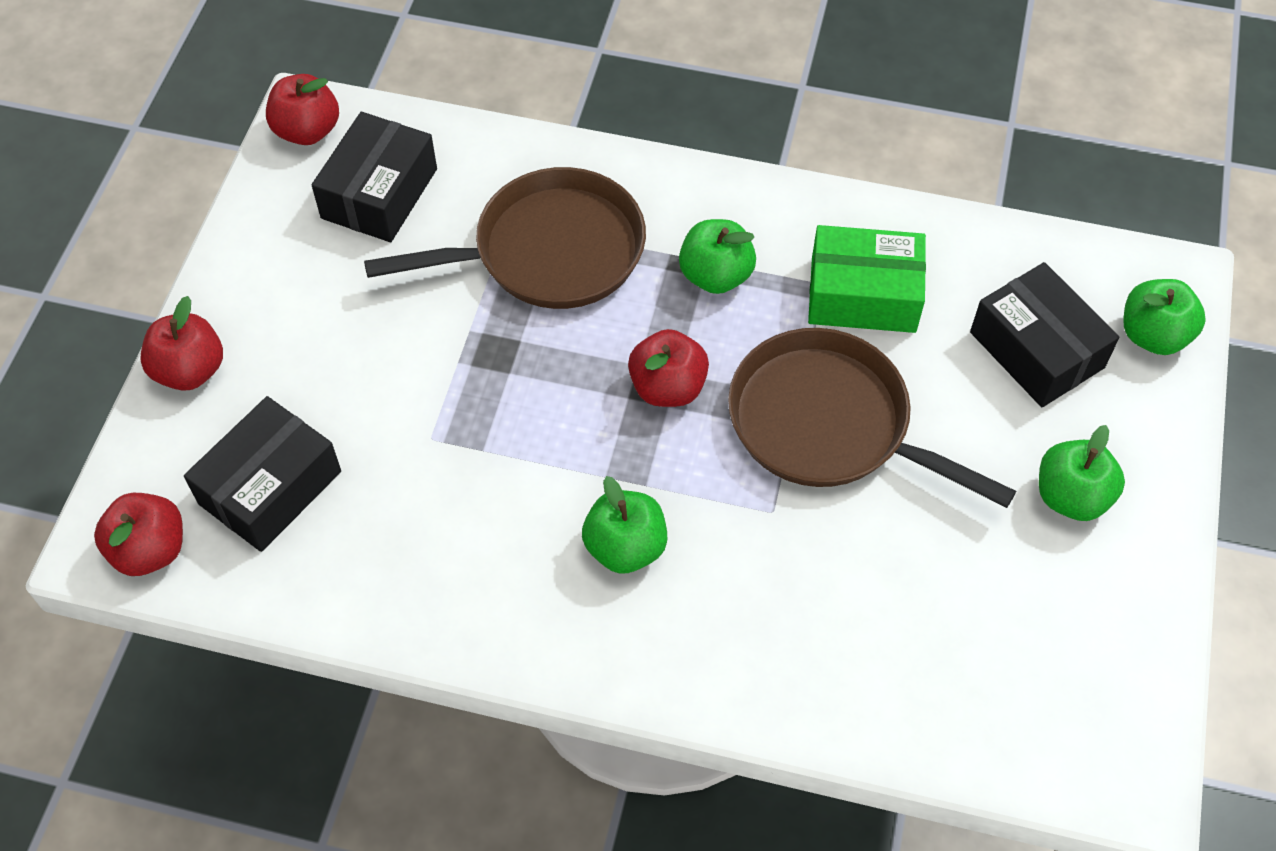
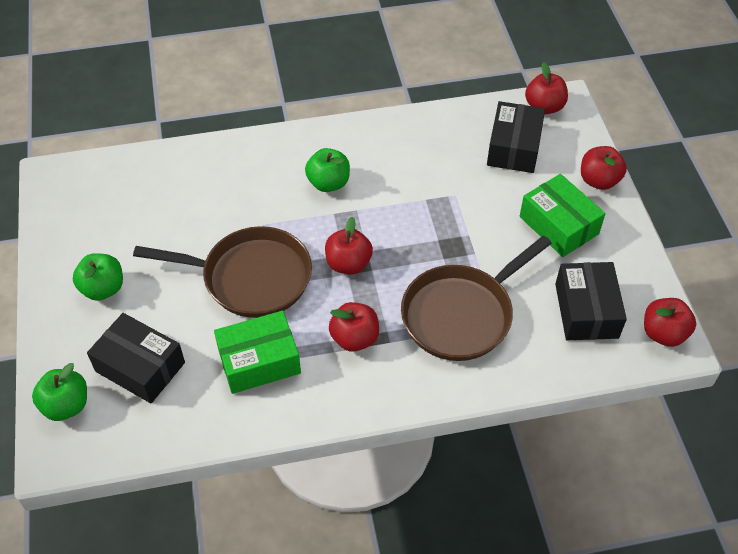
camera: 155 degrees right, 5 degrees down
(314, 323) = (558, 225): none -> green box
(715, 276) = (354, 338): green apple -> red apple

